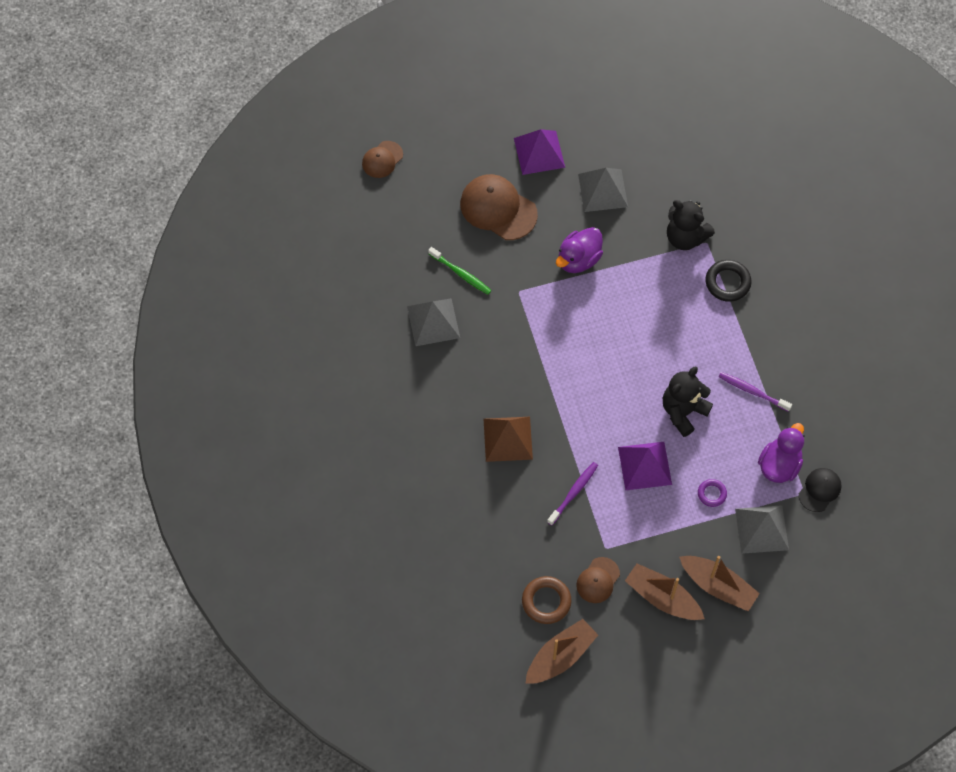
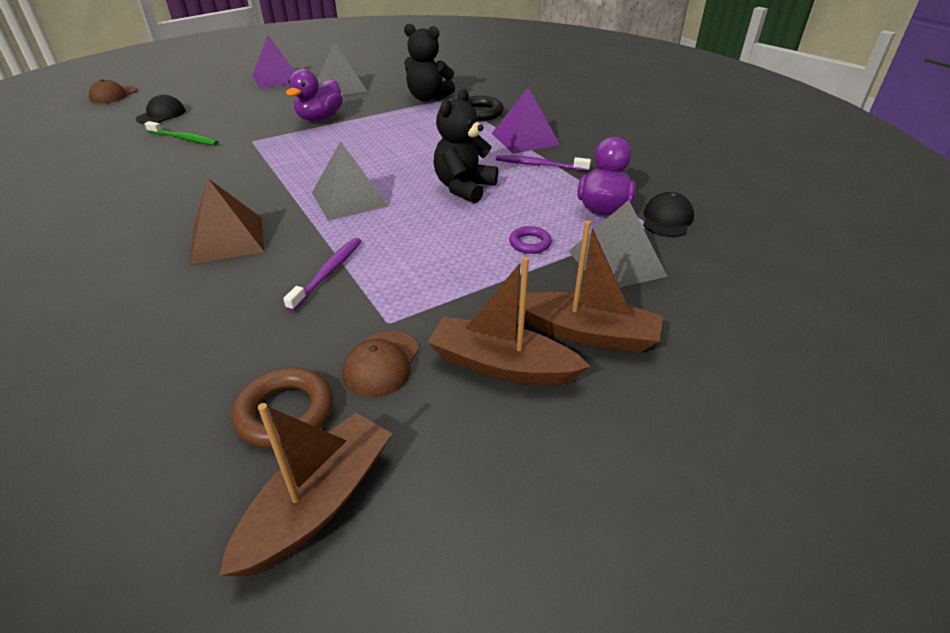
camera: 15 degrees left, 25 degrees down
(433, 322) = (141, 169): grey pyramid -> grey pyramid (349, 199)
(434, 218) = (161, 115): none -> black cap
(498, 209) = (233, 104): brown cap -> none
(645, 465) = (428, 233): purple pyramid -> purple pyramid (525, 139)

